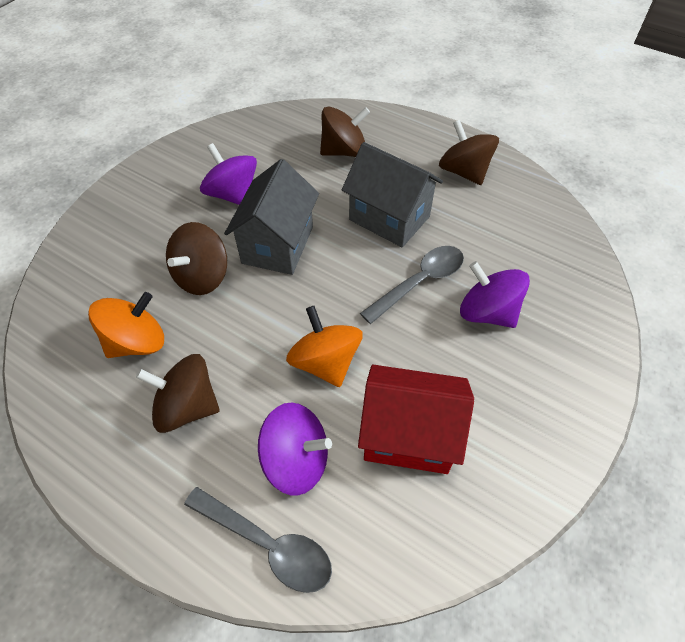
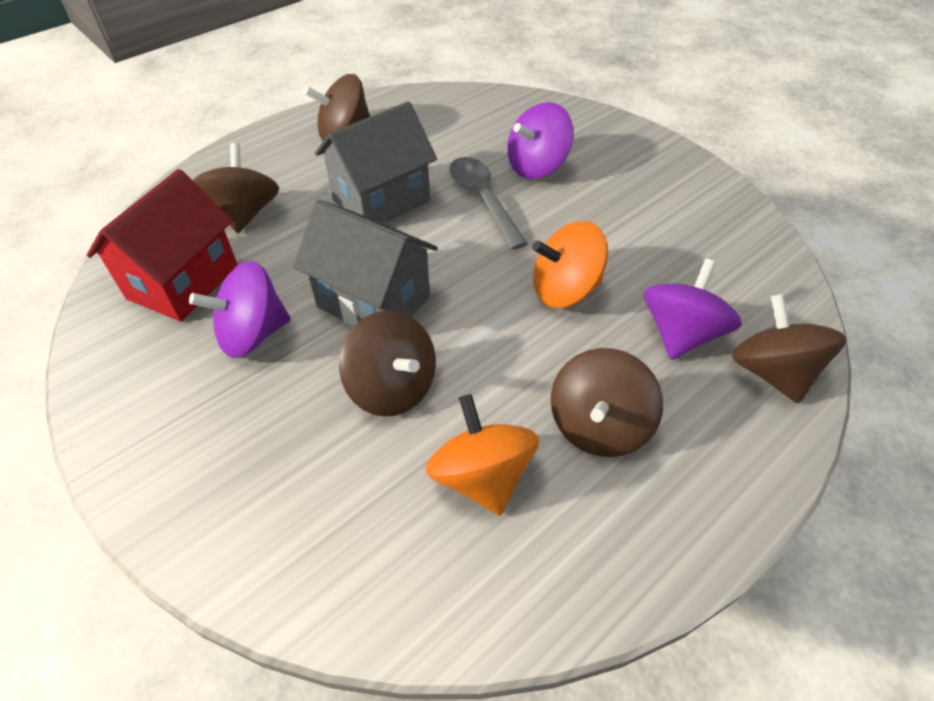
camera: 75 degrees left, 5 degrees down
(267, 544) = (772, 372): grey spoon -> brown spinning top
(409, 435) = (662, 247): red house -> red house (183, 282)

